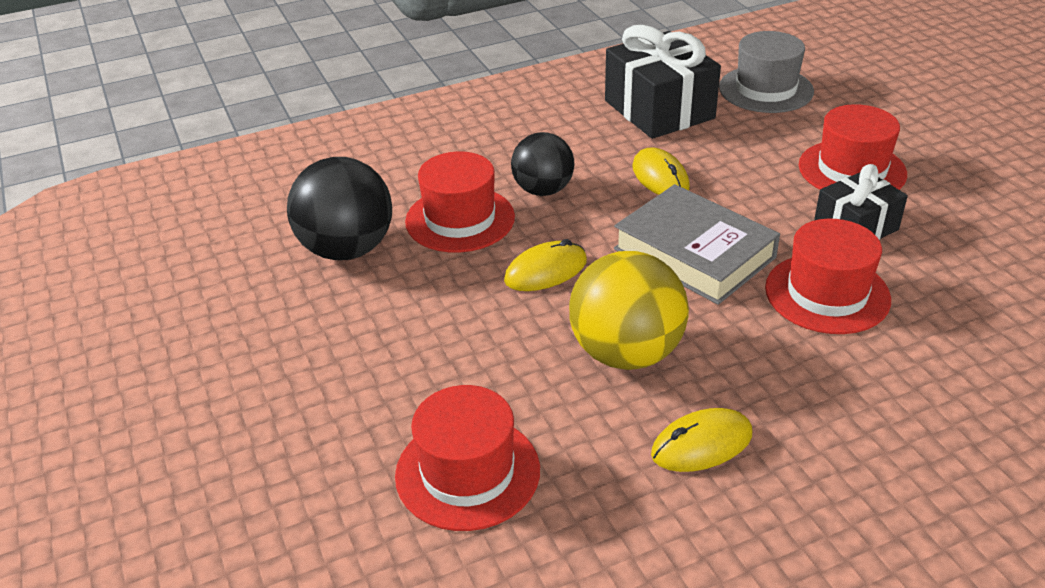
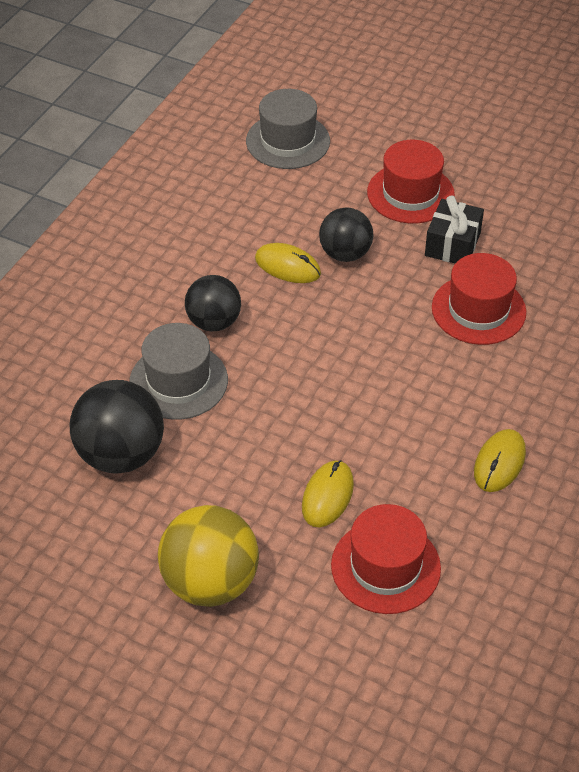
camera: 40 degrees left, 10 degrees up
(460, 219) = (178, 381): red hat -> grey hat
(545, 271) = (286, 391): yellow mouse -> yellow mouse (327, 496)
(626, 353) = (399, 425): yellow ball -> yellow ball (210, 582)
(659, 109) = (226, 199): black gift -> none
(694, 253) = (370, 322): grey book -> none
(729, 190) = (345, 254): none -> black ball

